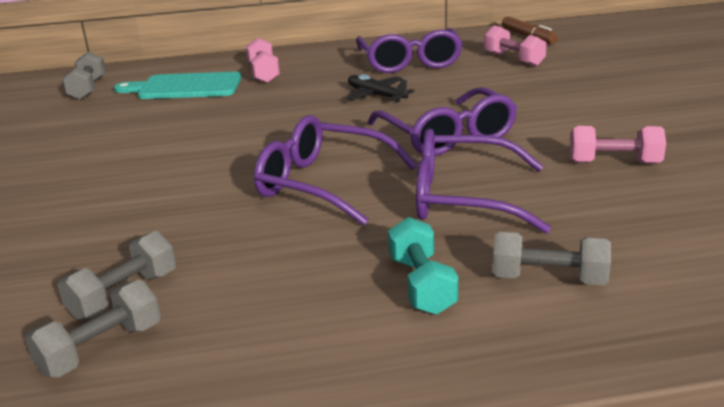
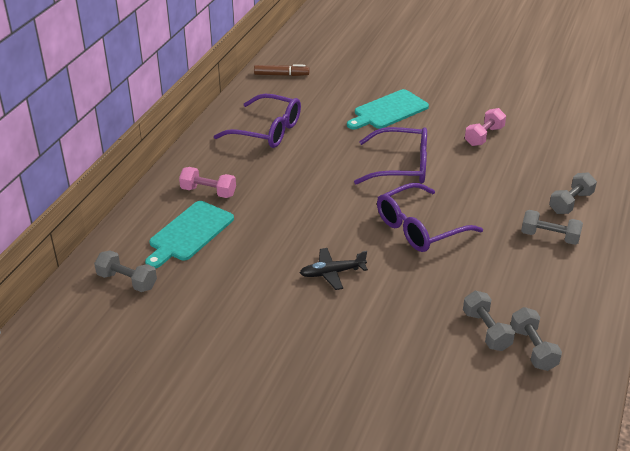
camera: 60 degrees left, 10 degrees up
(376, 96) = (311, 165): black plane -> black plane (332, 273)
(422, 285) = (549, 237): turquoise dumbbell -> grey dumbbell
(463, 198) = (479, 192): purple glasses -> none
(513, 59) = (313, 97): pink dumbbell -> none
(560, 96) = (388, 111): none -> turquoise cutting board

